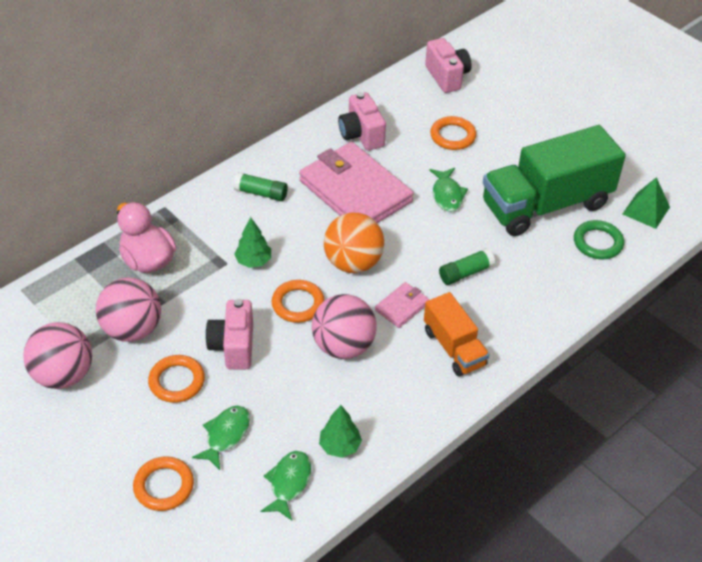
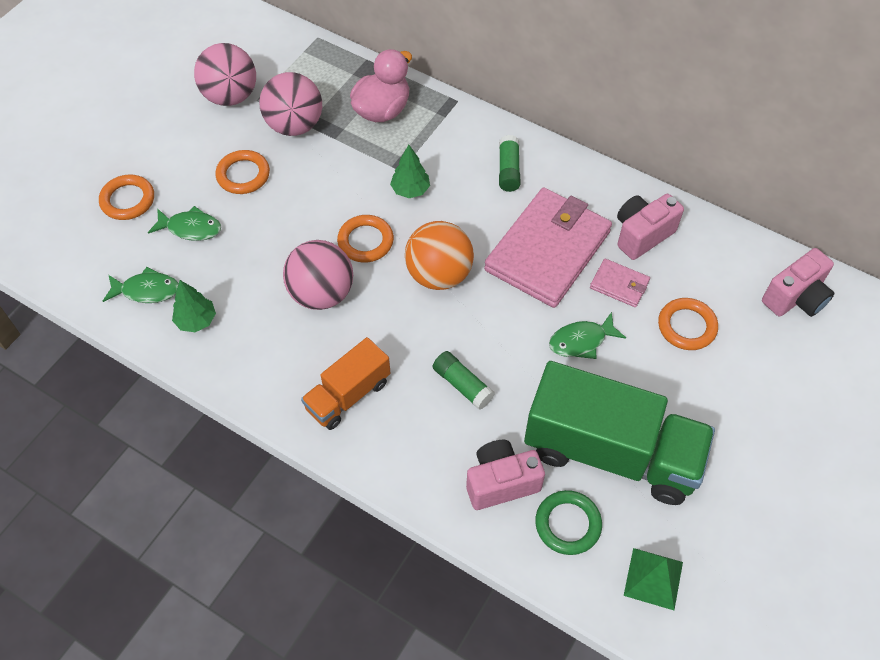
camera: 75 degrees right, 10 degrees up
(233, 346) = (296, 205): pink camera -> pink camera (501, 482)
(402, 306) = (391, 333): pink wallet -> pink wallet (619, 285)
(546, 204) = (611, 452): green truck -> green truck turned 150 degrees clockwise

